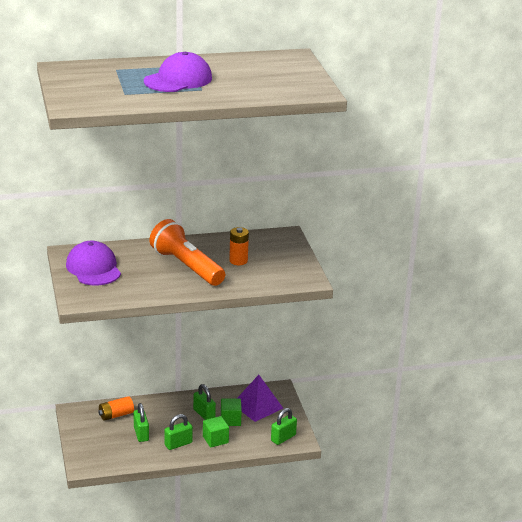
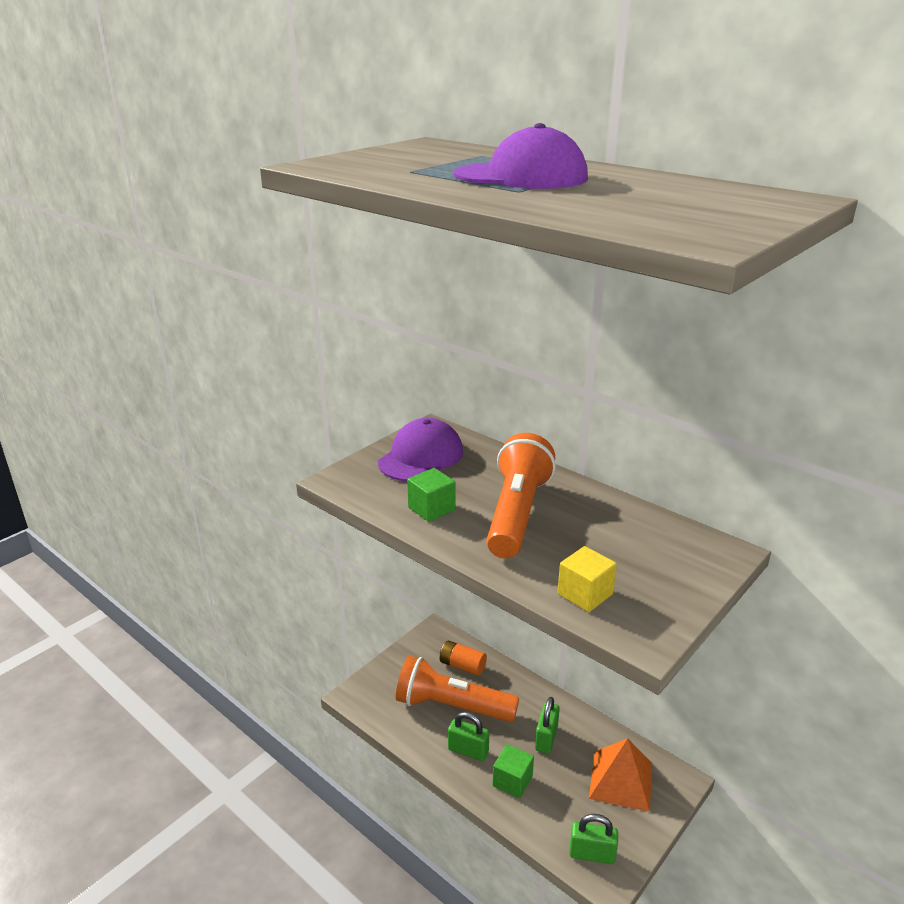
camera: 55 degrees right, 0 degrees up
(141, 434) = (452, 706): green padlock -> orange flashlight
(230, 420) = (564, 771): green cube -> green cube (431, 509)
(238, 261) = (593, 546): orange battery -> none
(257, 406) = (621, 780): purple pyramid -> orange pyramid
(266, 279) = (585, 594): none -> yellow cube

